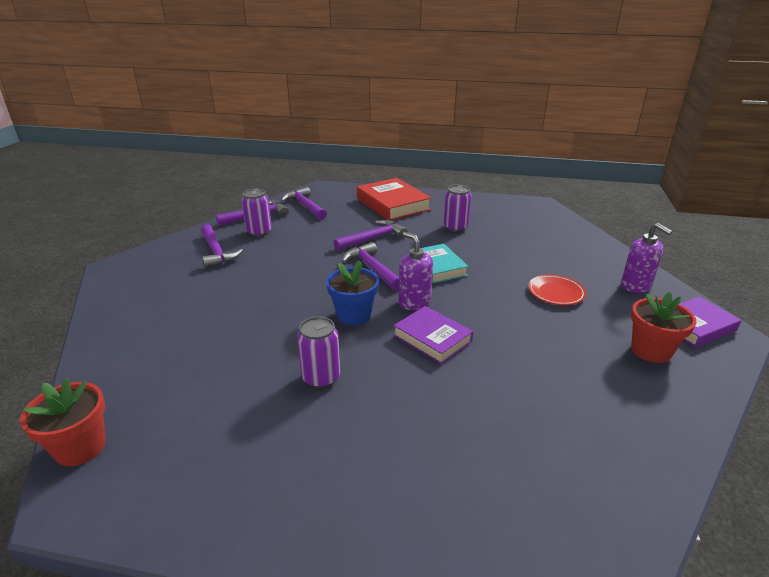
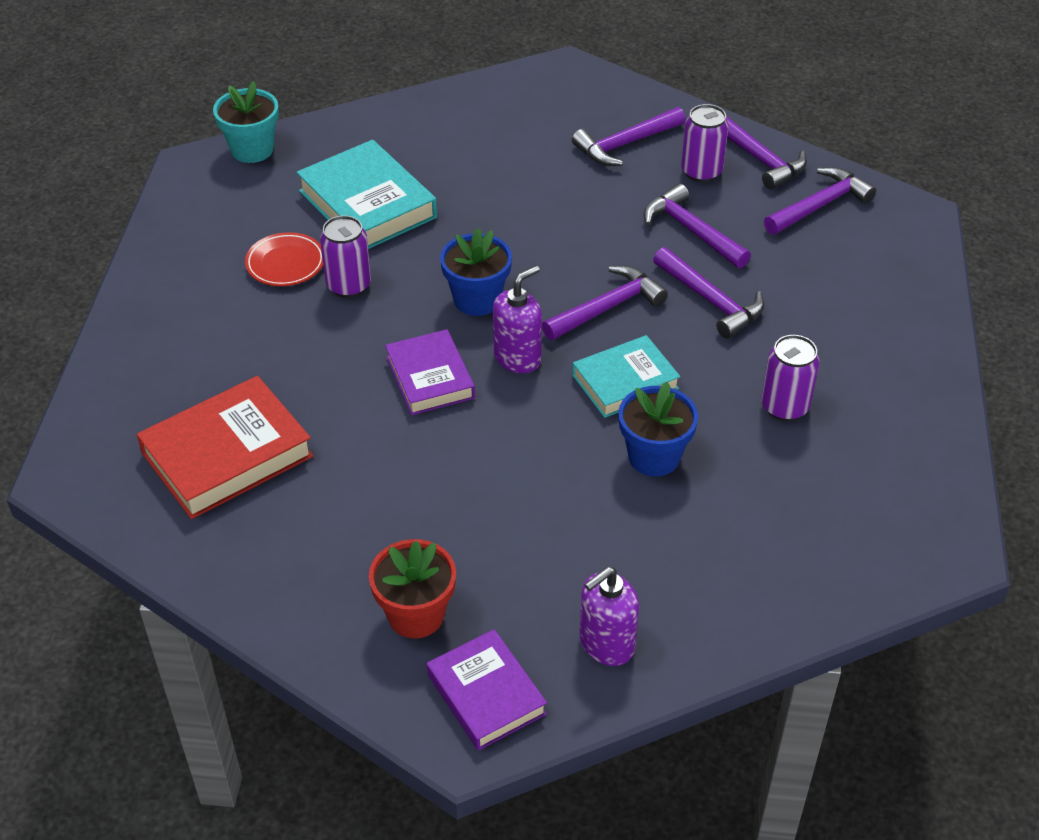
camera: 85 degrees right, 15 degrees up
(80, 447) = (252, 149): red flower pot -> turquoise flower pot
(218, 366) = (367, 204): none -> turquoise book
(311, 239) = (691, 231): none -> purple hammer
(392, 204) = (867, 316): red book -> red book (227, 455)
(432, 338) = (430, 377): purple book -> purple book turned 60 degrees counterclockwise
(496, 263) = (654, 457): none -> blue flower pot
(556, 293) = (566, 526): red plate -> red plate (285, 263)

